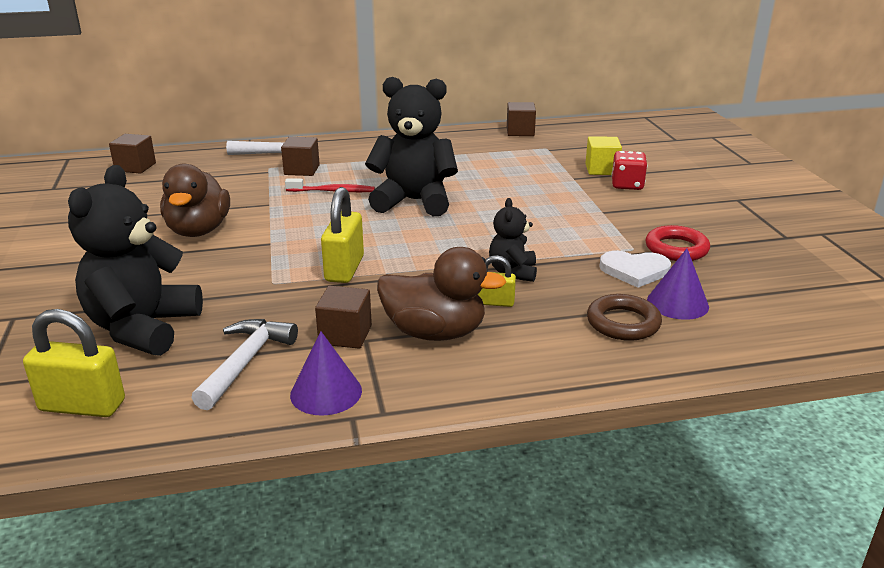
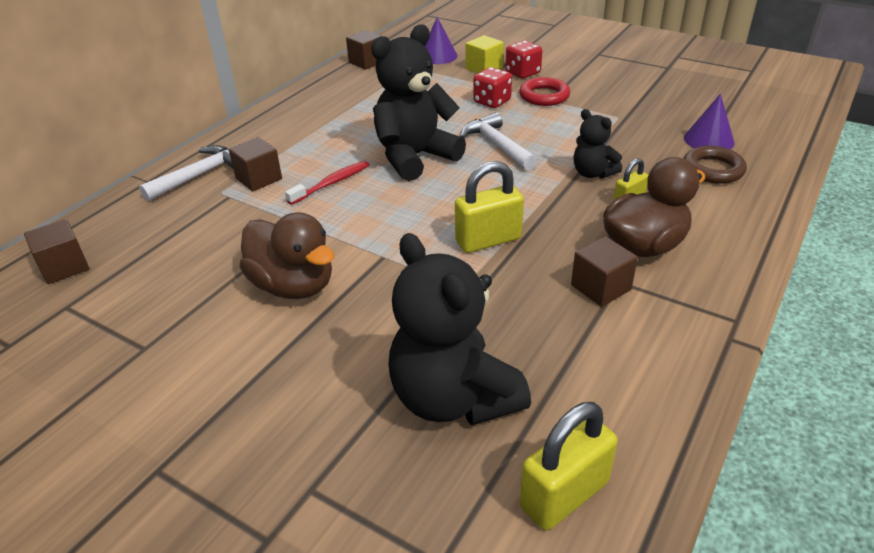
camera: 45 degrees left, 10 degrees up
(245, 362) = (589, 358): white hammer -> white hammer (497, 145)
(326, 392) = (681, 335): purple cone -> purple cone (438, 56)
(344, 269) = (488, 240): yellow padlock -> yellow padlock turned 75 degrees counterclockwise
(552, 193) = (492, 101): none -> red dice
(634, 271) = (649, 132): white heart -> none
(676, 249) = (637, 104): red ring -> red ring (544, 96)

